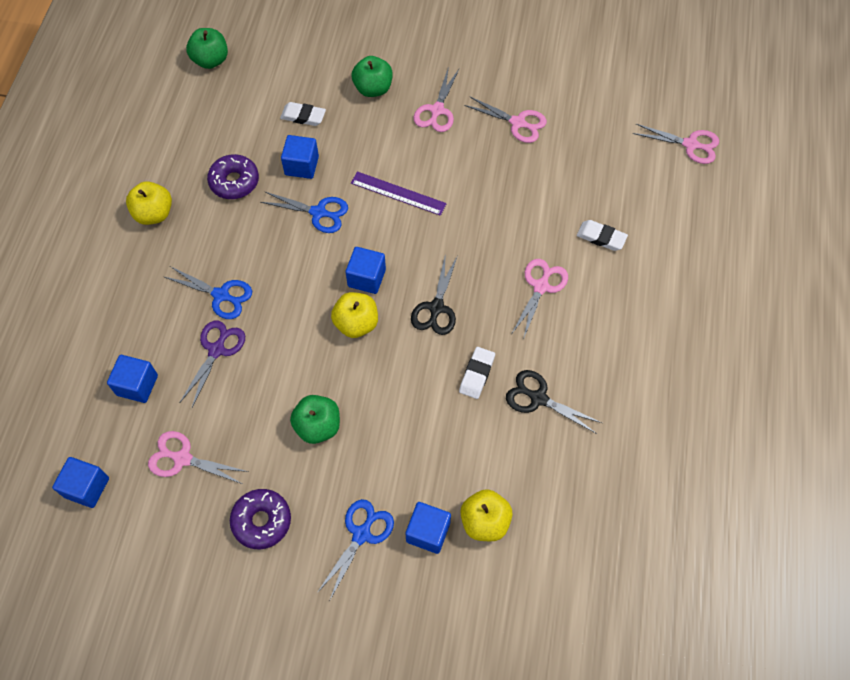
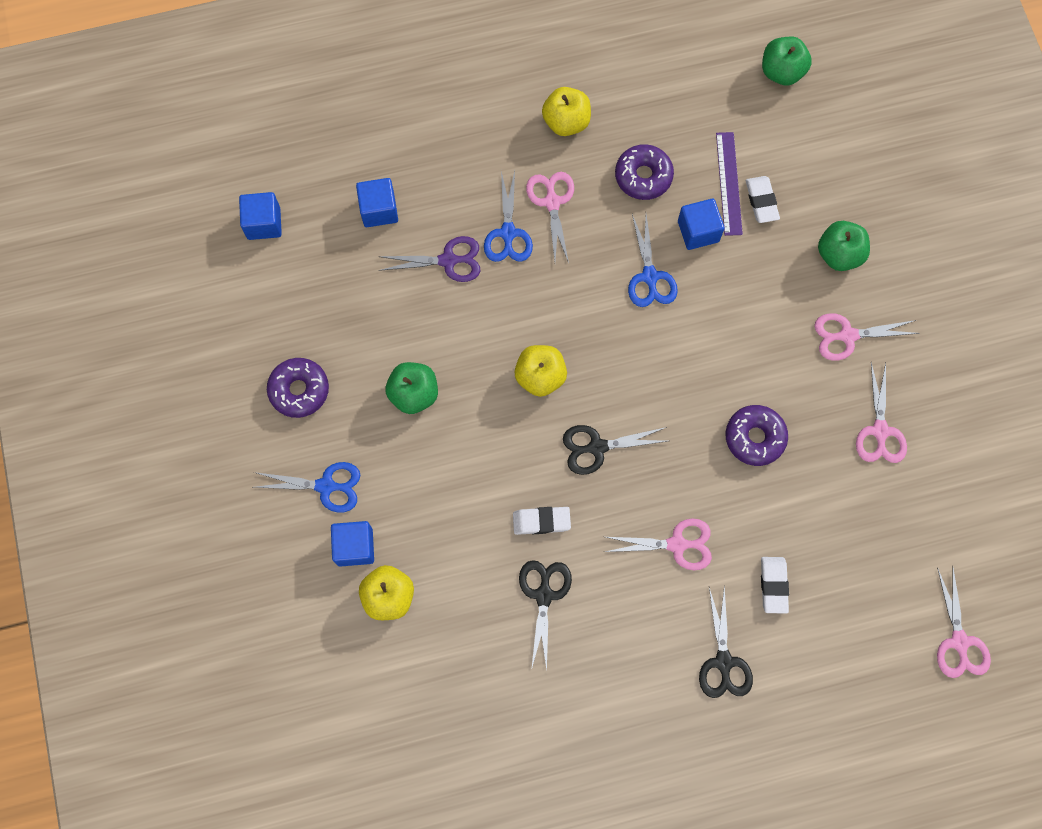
camera: 65 degrees right, 10 degrees up
(182, 458) = (327, 289): pink scissors -> pink scissors (552, 202)
(366, 278) = (597, 362): blue cube -> none
(398, 193) = (716, 345): purple ruler -> purple ruler (729, 183)
(483, 200) = (754, 437): none -> purple donut
(645, 295) = (723, 661): none -> black scissors

